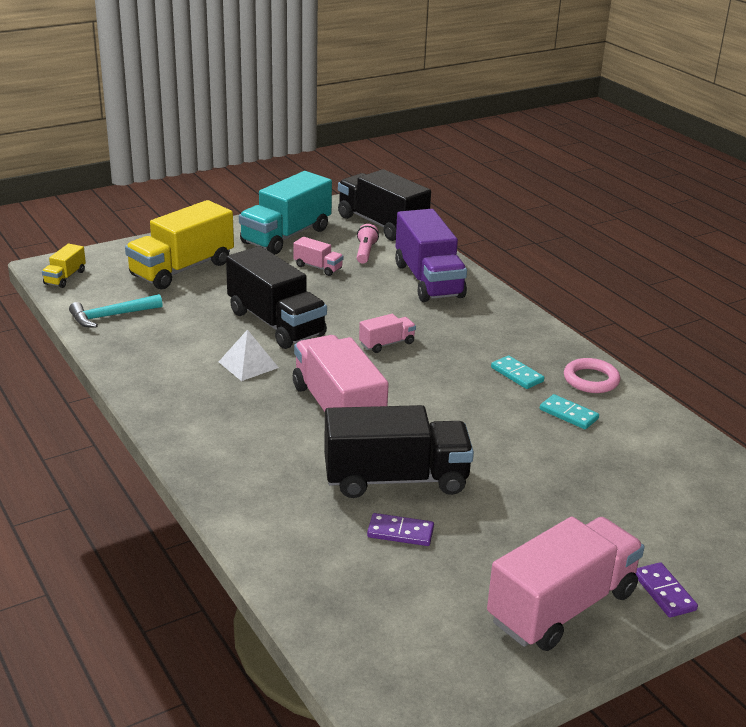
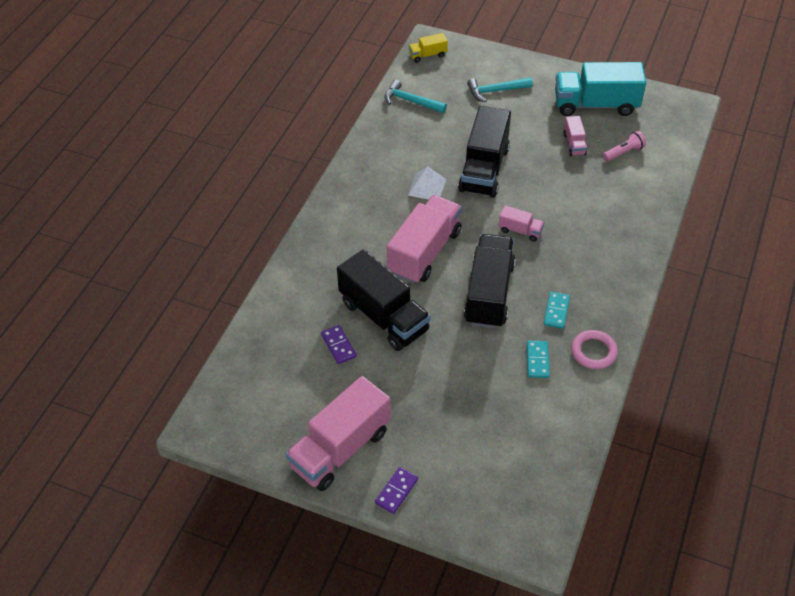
camera: 55 degrees right, 20 degrees up
(182, 269) = (495, 91): yellow truck -> turquoise hammer
(381, 225) = (674, 136): black truck -> black truck (489, 293)
(428, 280) = (625, 204): purple truck -> none
(562, 606) = (340, 449): pink truck -> pink truck turned 120 degrees clockwise

